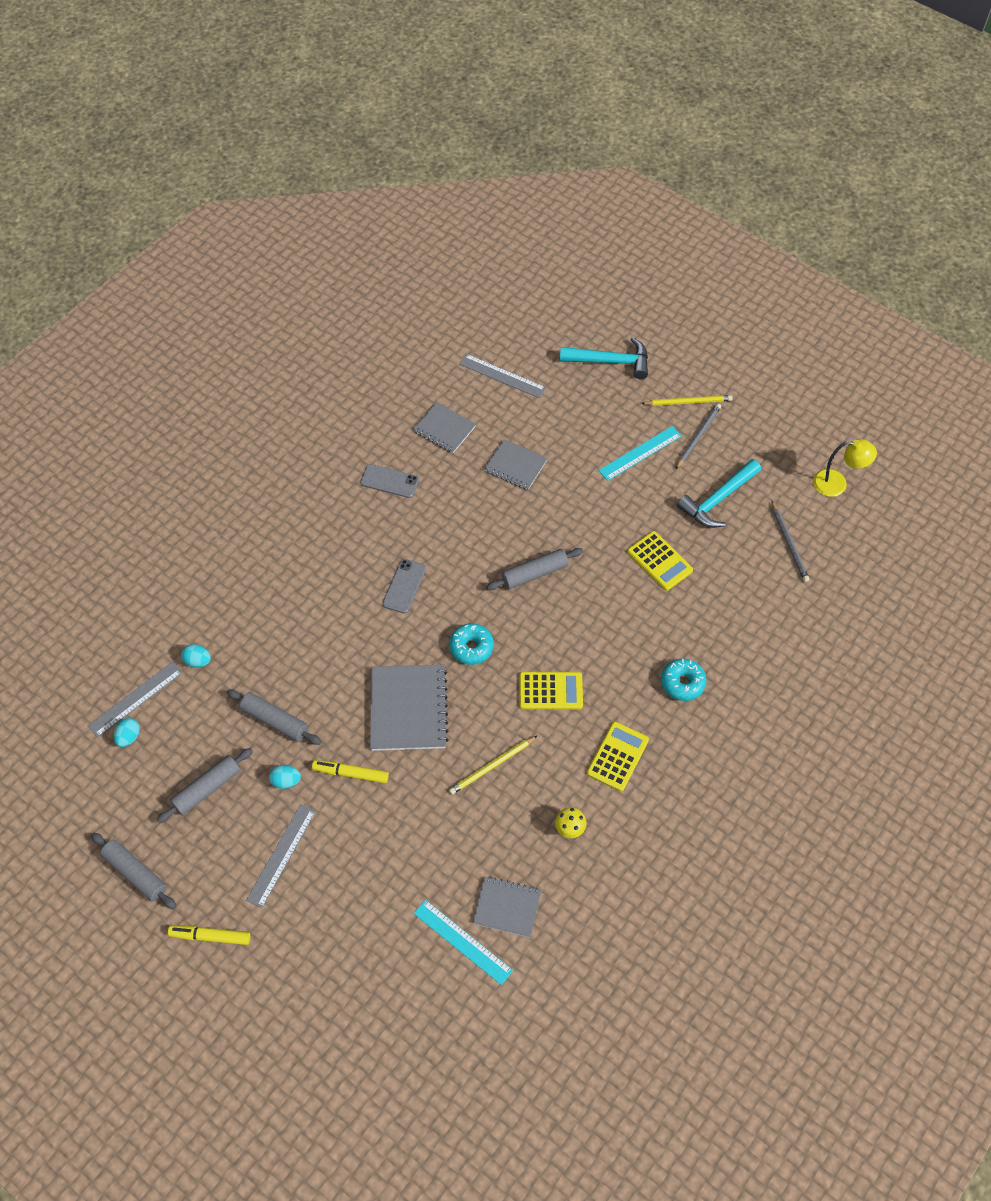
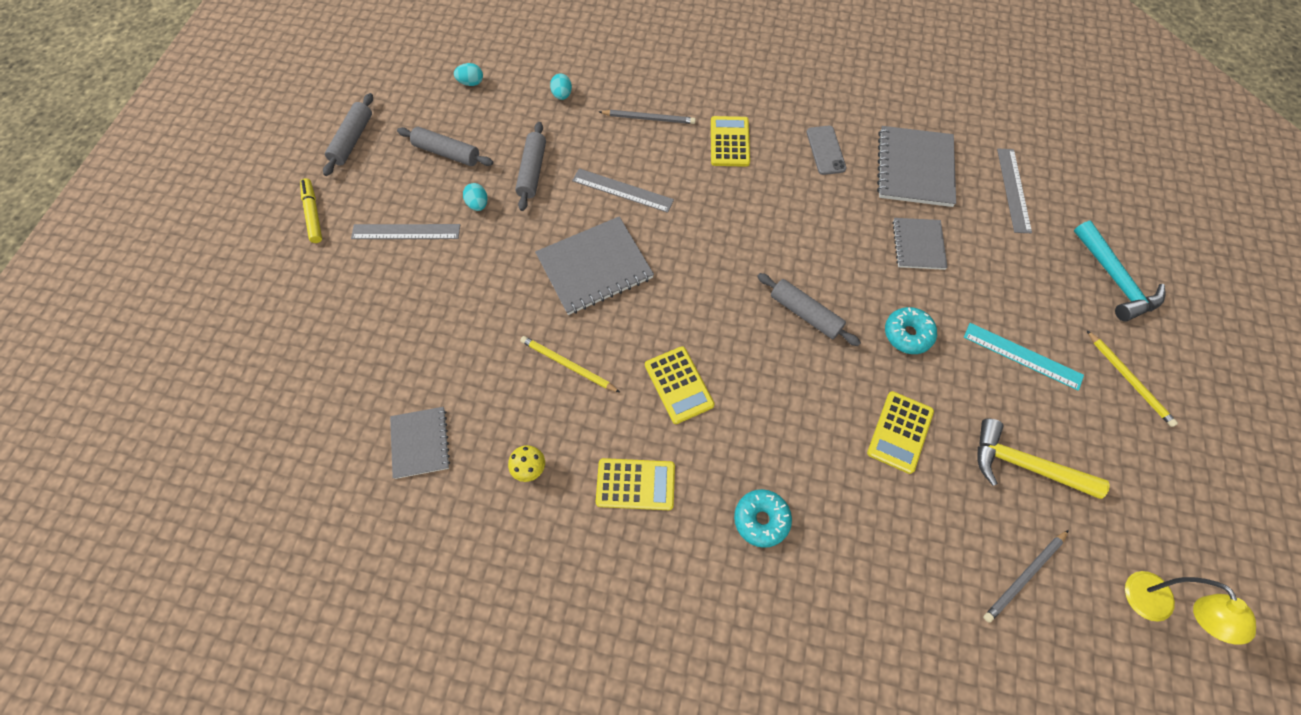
camera: 65 degrees right, 5 degrees up
(135, 699) = (507, 72): grey ruler -> grey ruler (622, 190)
(337, 548) = (729, 142): none -> yellow calculator
(351, 773) = (507, 250): yellow marker -> none
(404, 586) = (721, 209): grey phone -> none
(444, 429) = (915, 168): grey notebook -> grey notebook, size x1.63
(463, 941) = (371, 417): turquoise ruler -> none
(471, 647) = (688, 292): turquoise donut -> turquoise donut (907, 334)
(698, 436) = (1091, 409): grey pencil -> grey pencil (649, 118)
(718, 499) = (1024, 465): turquoise hammer -> yellow hammer

